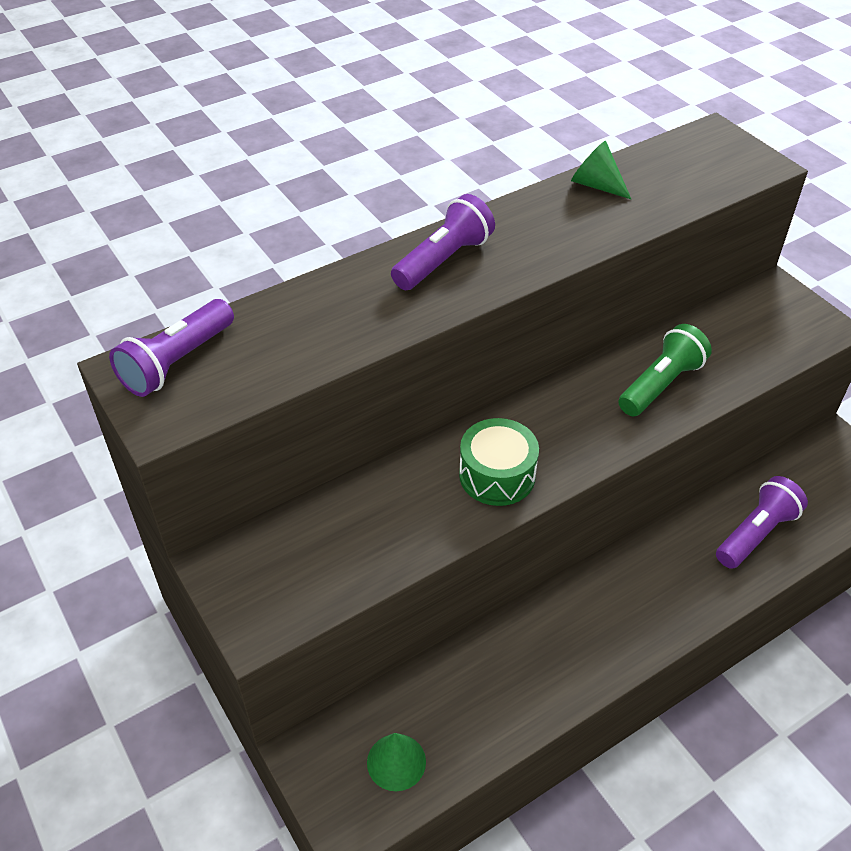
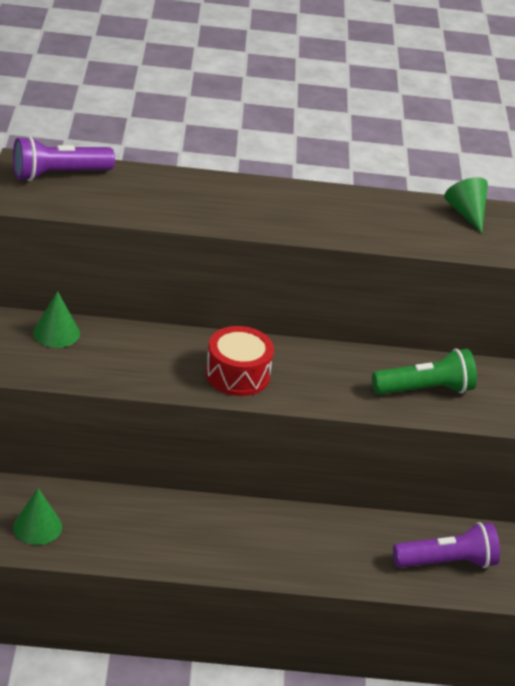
camera: 30 degrees right, 10 degrees down
(281, 542) = (56, 333): none -> green cone
(444, 260) = (294, 203): purple flashlight -> none
(497, 475) = (237, 374): green drum -> red drum

